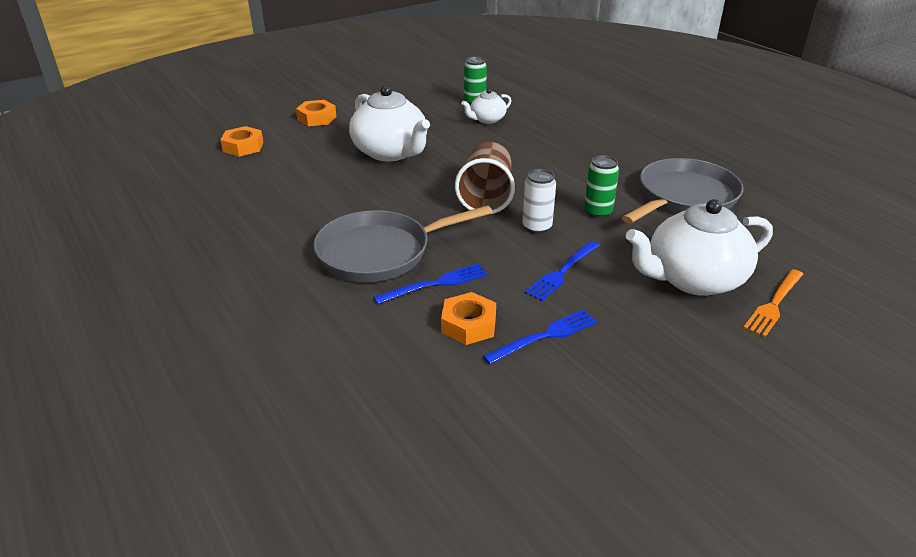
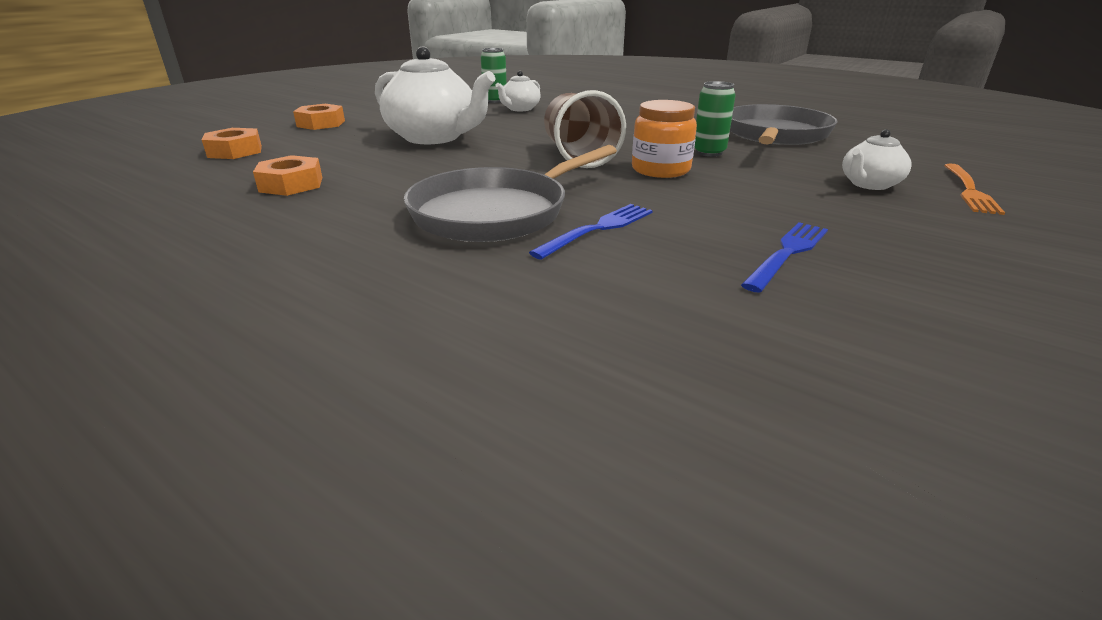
camera: 20 degrees left, 5 degrees down
(468, 325) = (683, 259): orange nut -> orange nut (291, 184)
(537, 227) = (660, 170): white can -> orange jar
(562, 272) = (733, 198): blue fork -> none
(693, 279) = (869, 184): white teapot -> white teapot, size x0.51

